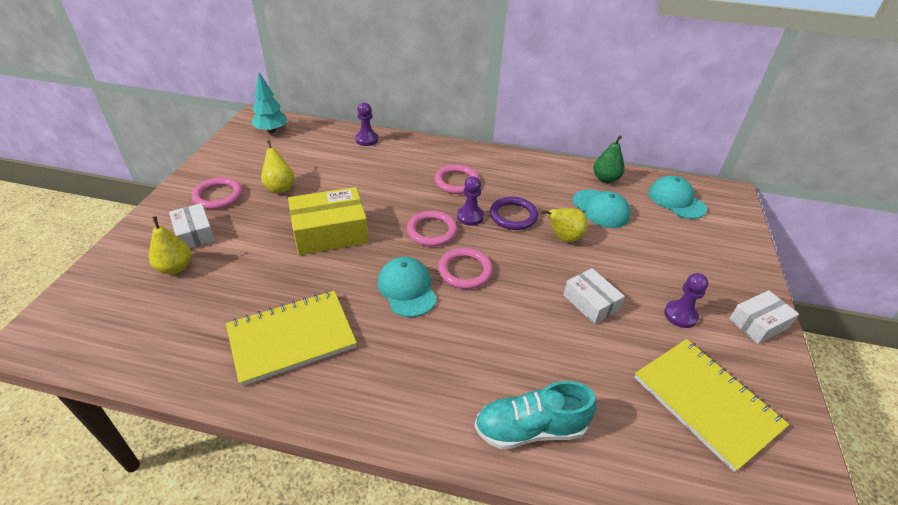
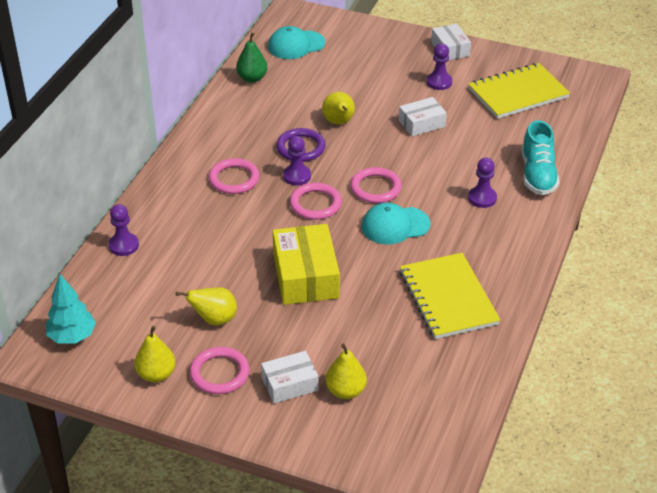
camera: 80 degrees left, 0 degrees up
(225, 167) = (156, 374): none -> yellow pear
(467, 365) = (482, 198): none -> purple pawn
(600, 209) = (300, 92): turquoise cap -> none

